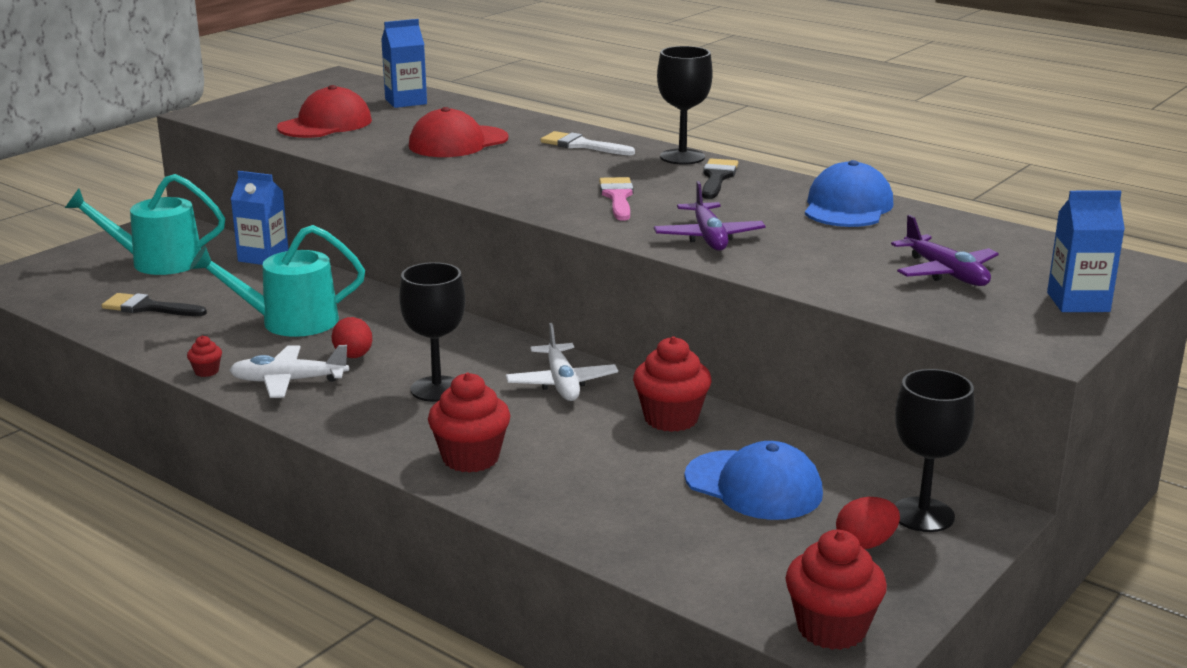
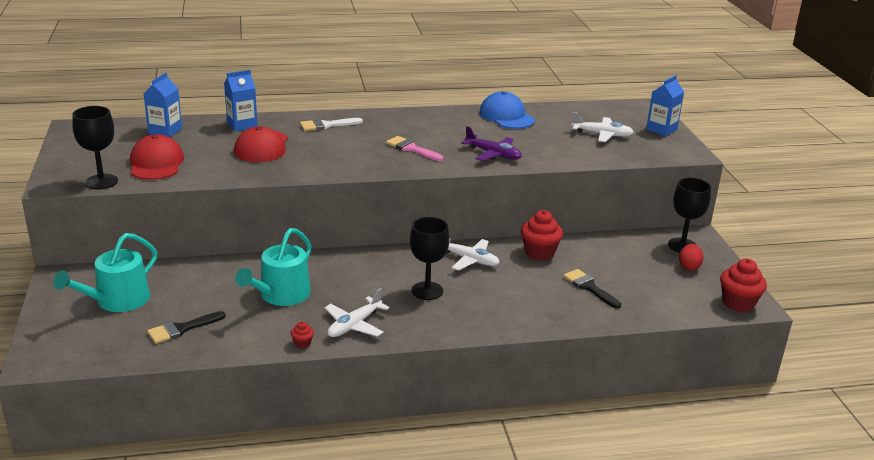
camera: 50 degrees left, 5 degrees up
(263, 257) = (177, 267): blue carton -> blue carton (242, 125)
(353, 356) = (355, 296): red egg -> none
(470, 458) = (509, 313): red cupcake -> none
(682, 157) = (386, 115): black goblet -> black goblet (101, 182)
(717, 178) = (426, 121): black brush -> black brush (589, 287)
(753, 486) = (619, 265): blue cap -> none
(946, 273) = (602, 135): purple plane -> white plane

